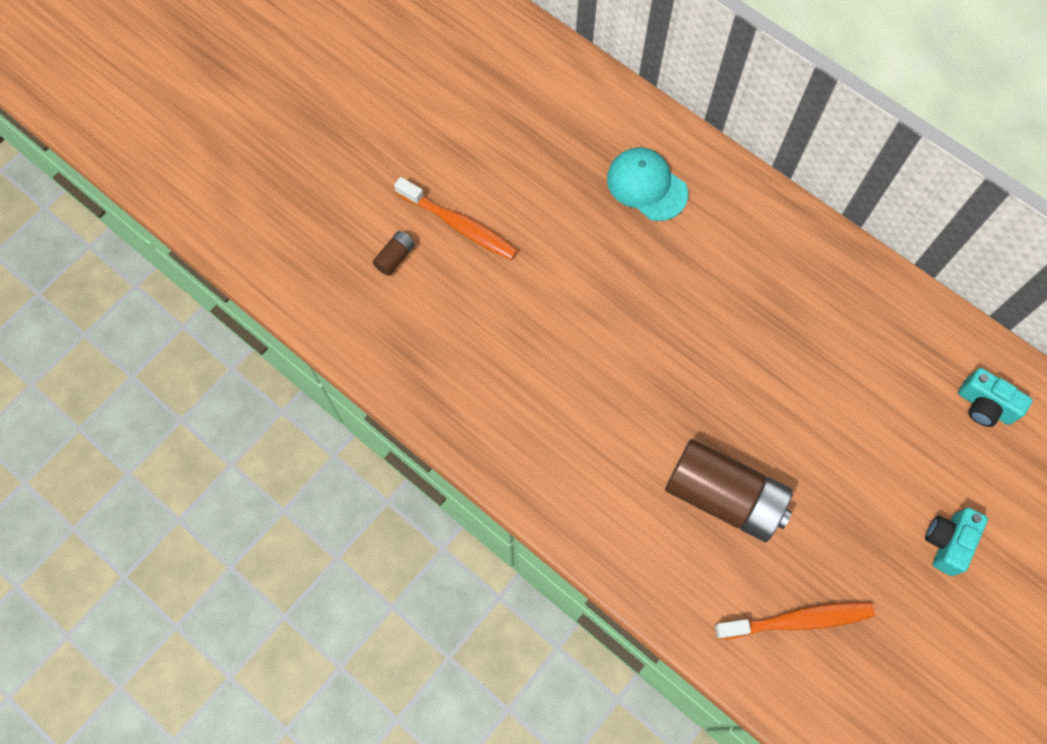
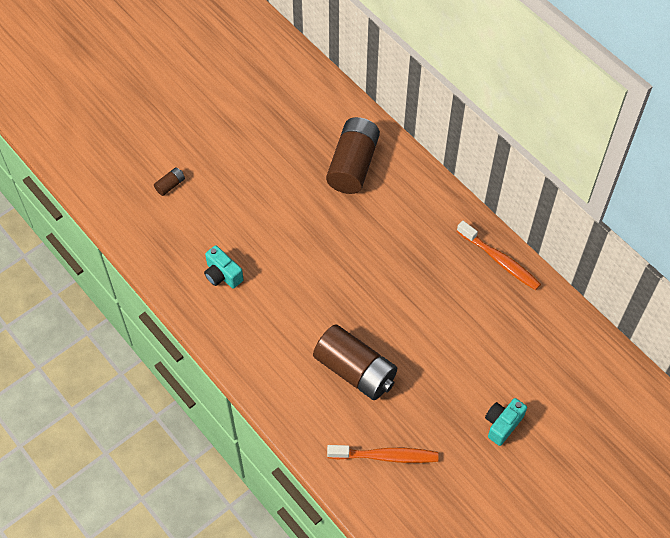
camera: 10 degrees right, 10 degrees down
(460, 225) = (219, 171): orange toothbrush -> orange toothbrush (500, 261)
(646, 186) = (353, 165): turquoise cap -> brown battery
(984, 406) = (552, 342): turquoise camera -> turquoise camera (222, 275)

